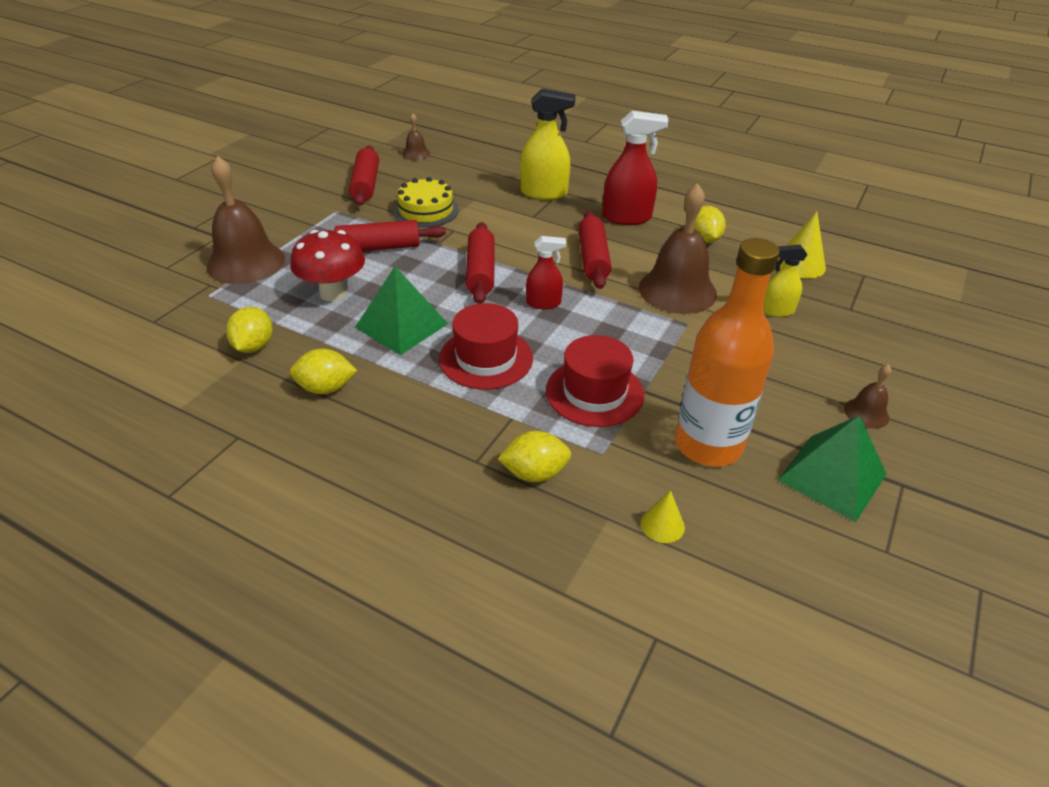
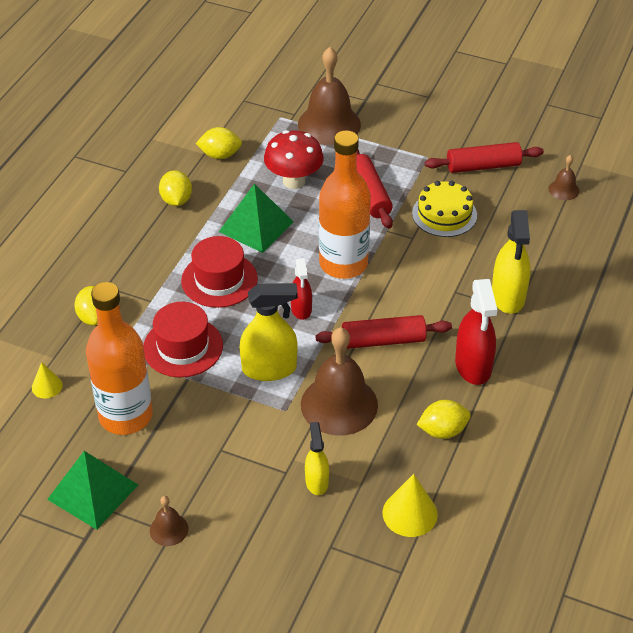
camera: 85 degrees right, 5 degrees up
(481, 272) = (343, 264): red rolling pin -> orange bottle
(630, 330) = (269, 369): none -> yellow spray bottle

